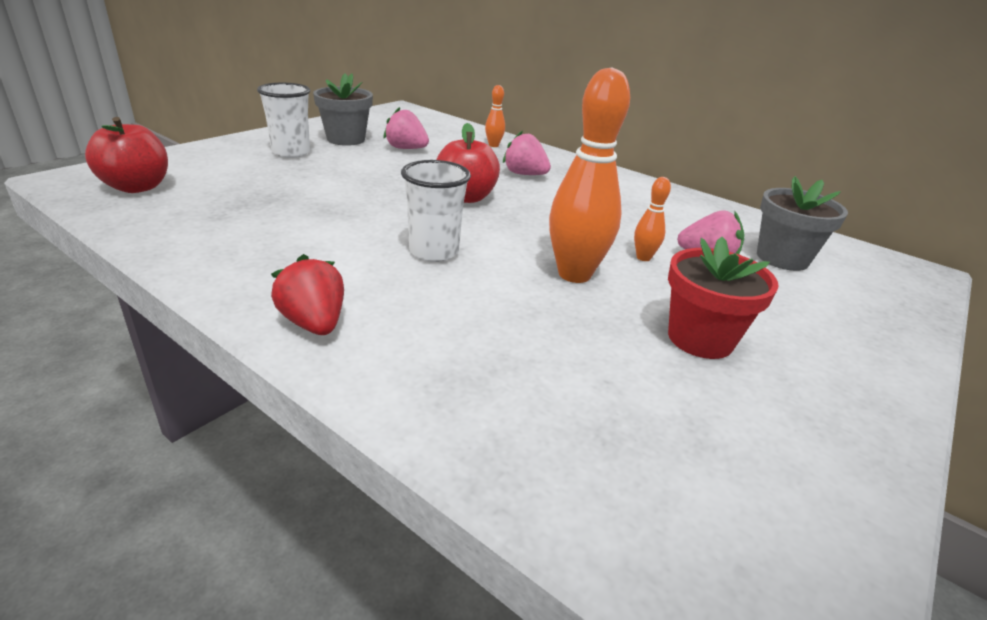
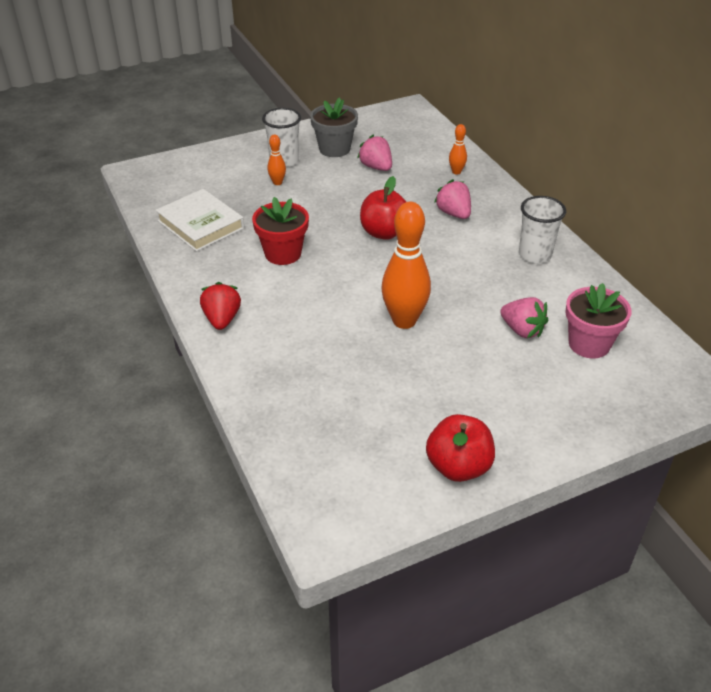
camera: 30 degrees right, 10 degrees up
(137, 187) = (170, 186): red apple -> red apple (458, 467)
(208, 219) = (200, 224): none -> white book
(434, 252) = (323, 281): white cup -> white cup (535, 255)
(643, 257) = (470, 318): orange bowling pin -> orange bowling pin (277, 182)
(700, 339) = (442, 389): red flower pot -> red flower pot (283, 253)
(782, 258) = (589, 344): grey flower pot -> pink flower pot

